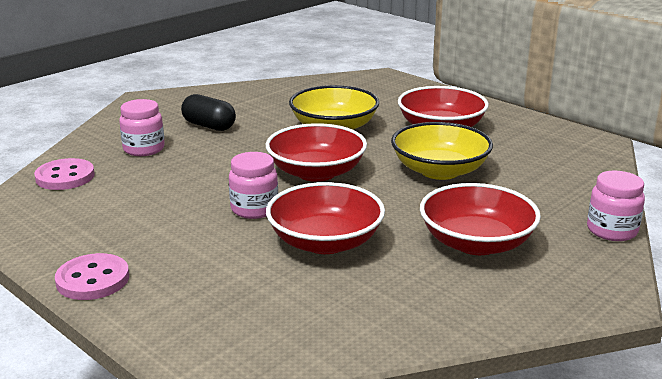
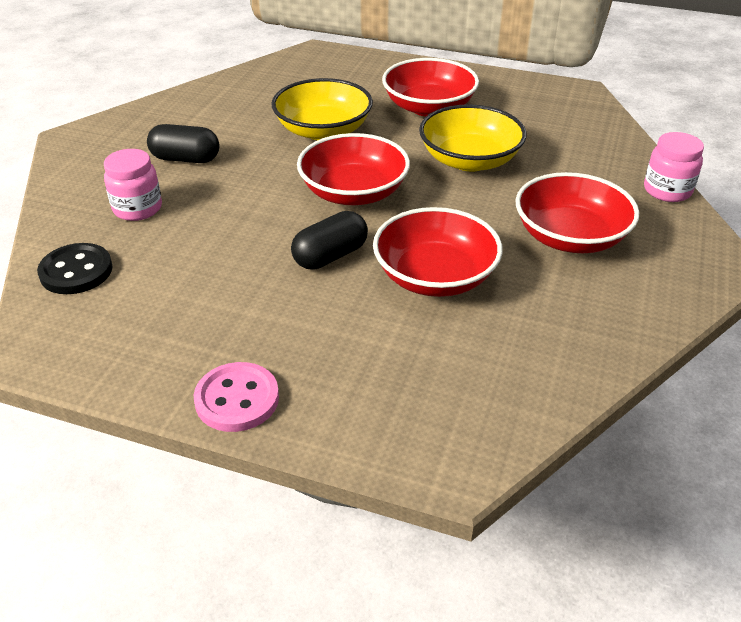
camera: 25 degrees left, 15 degrees up
(65, 177) = (76, 271): pink button -> black button
(254, 209) = (330, 256): pink jar -> black capsule

